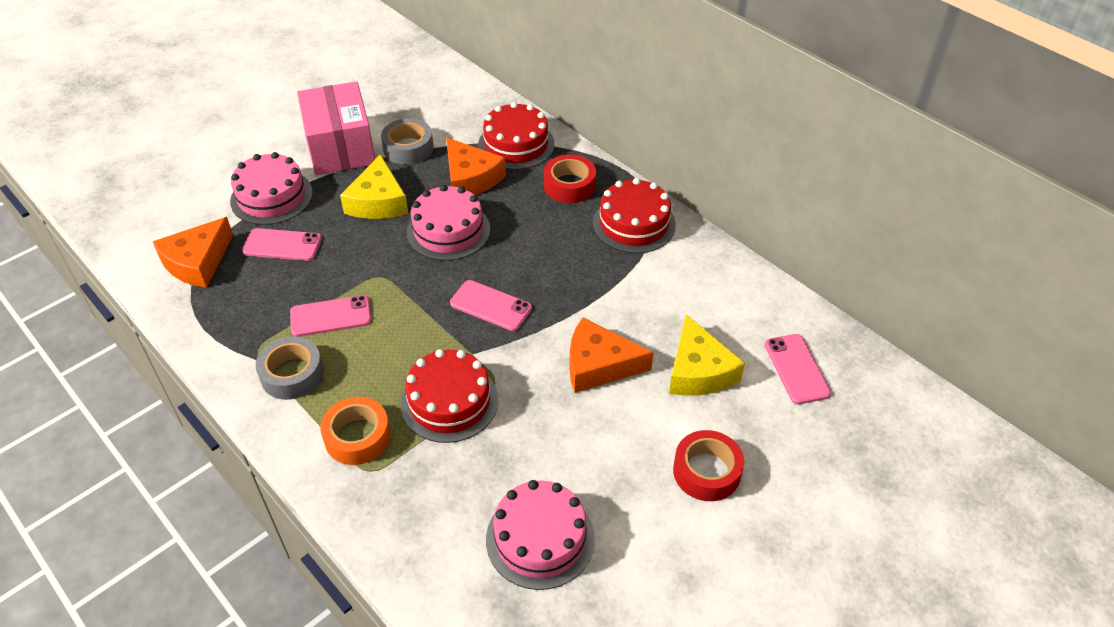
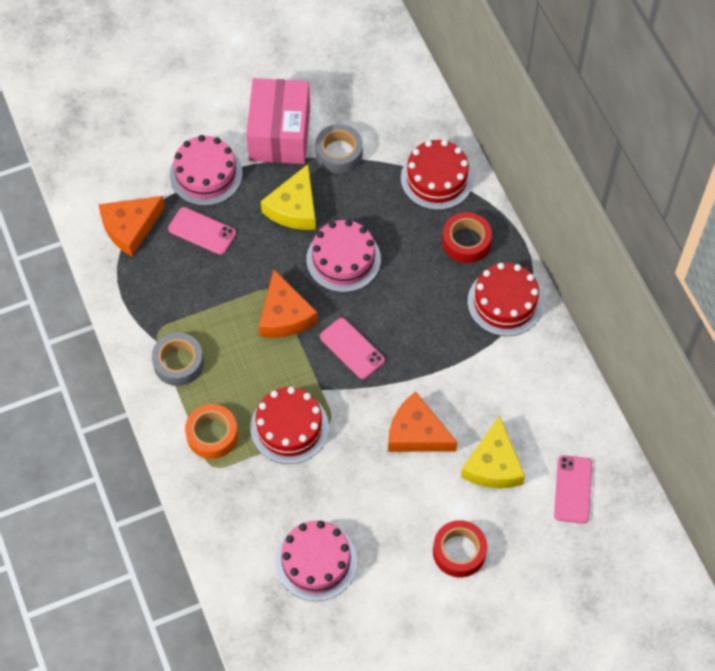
camera: 20 degrees right, 15 degrees up
(331, 316) = (222, 317): pink phone -> none
(470, 178) = (382, 206): orange cheese -> orange cheese (284, 315)

